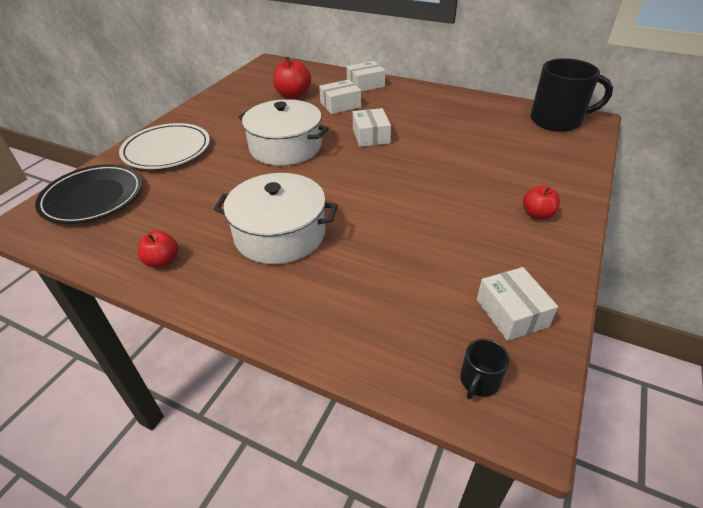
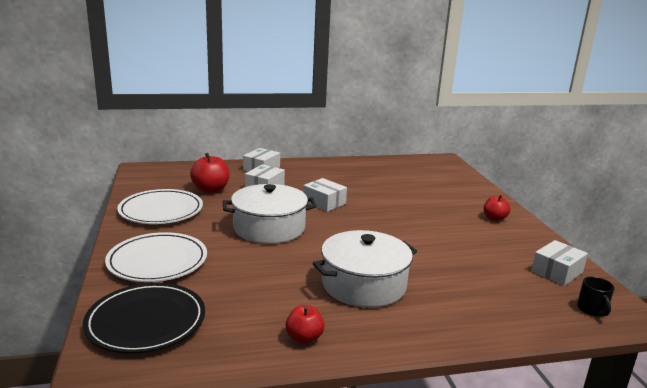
camera: 40 degrees left, 20 degrees down
(230, 105) = (161, 210): none -> white plate
(511, 313) = (557, 272): white box -> white box turned 75 degrees counterclockwise
(557, 120) = (427, 164): black mug -> none

